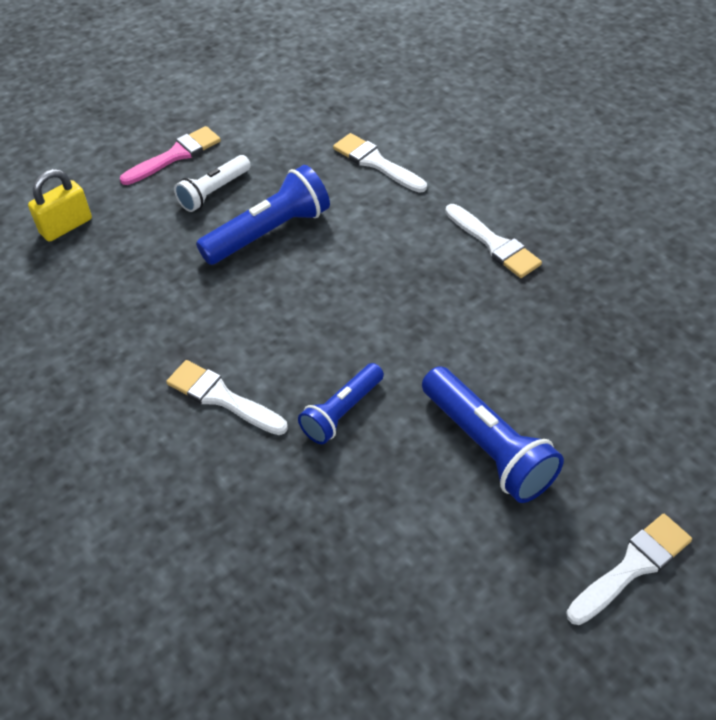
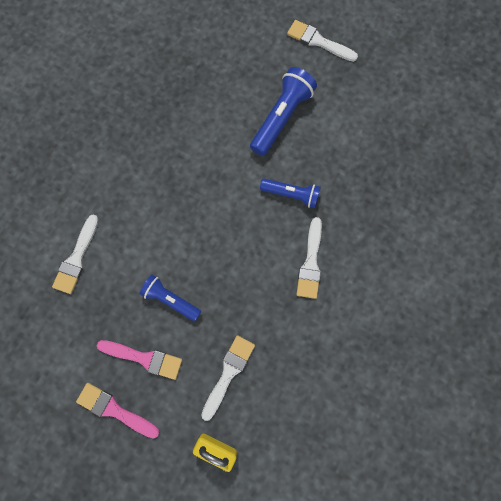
camera: 115 degrees left, 25 degrees up
(214, 192) = (144, 358): white flashlight -> pink brush
(269, 232) = (170, 299): blue flashlight -> blue flashlight, size x0.64
(494, 244) = (132, 158): white brush -> white brush (228, 373)

